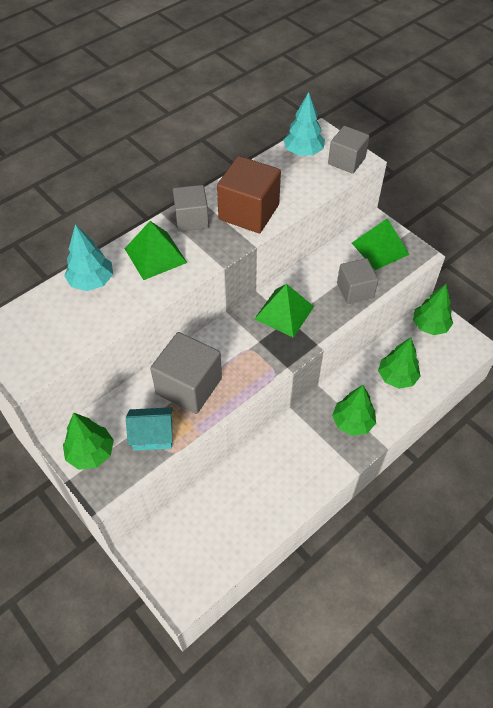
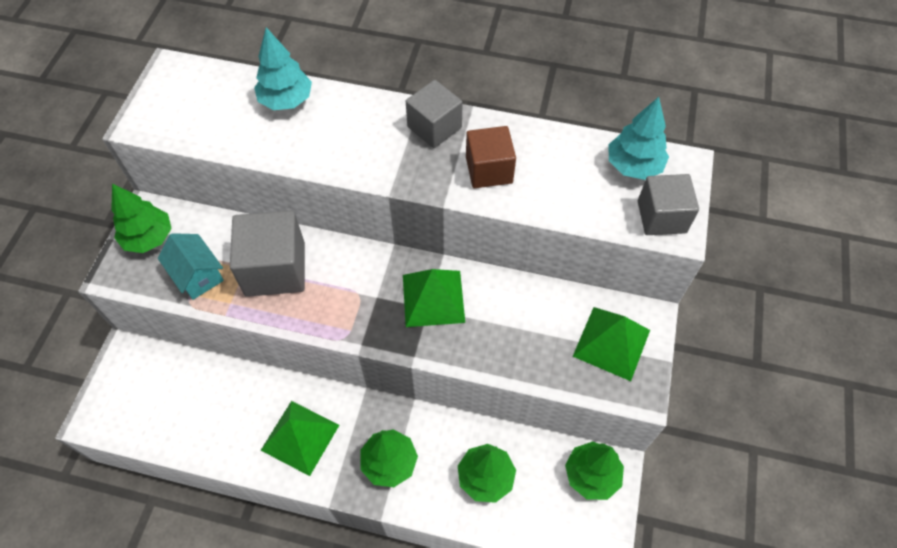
camera: 55 degrees right, 5 degrees up
(155, 255) = (359, 128): green pyramid -> green pyramid (300, 437)
(249, 212) = (489, 170): brown cube -> brown cube, size x0.65
(355, 290) = (522, 352): grey cube -> none

